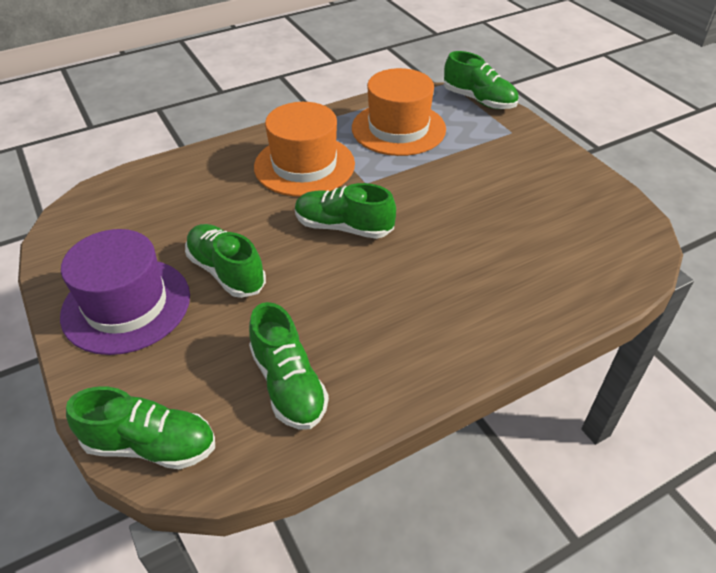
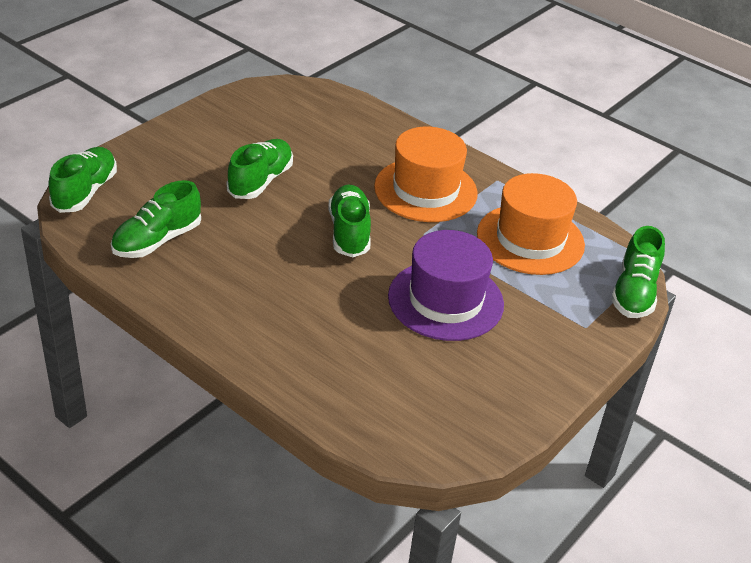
camera: 65 degrees right, 5 degrees down
(126, 305) = (203, 144): purple hat -> purple hat (445, 300)
(151, 445) = (85, 192): green shoe -> green shoe turned 150 degrees counterclockwise

